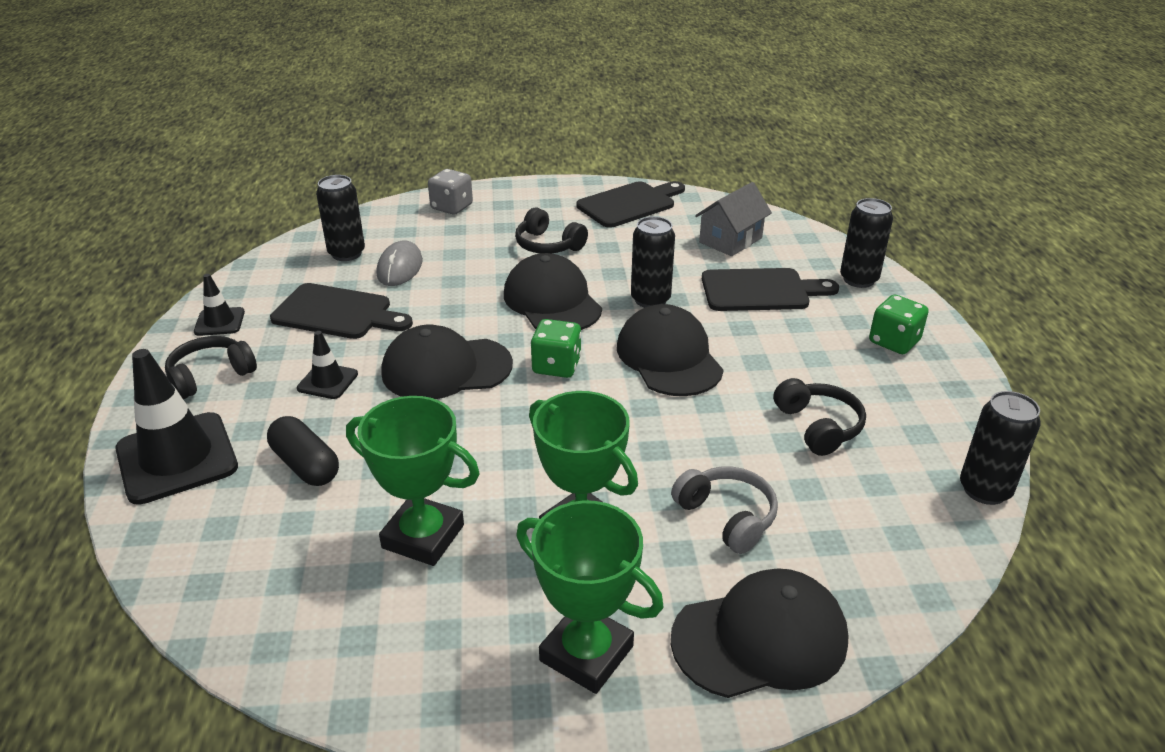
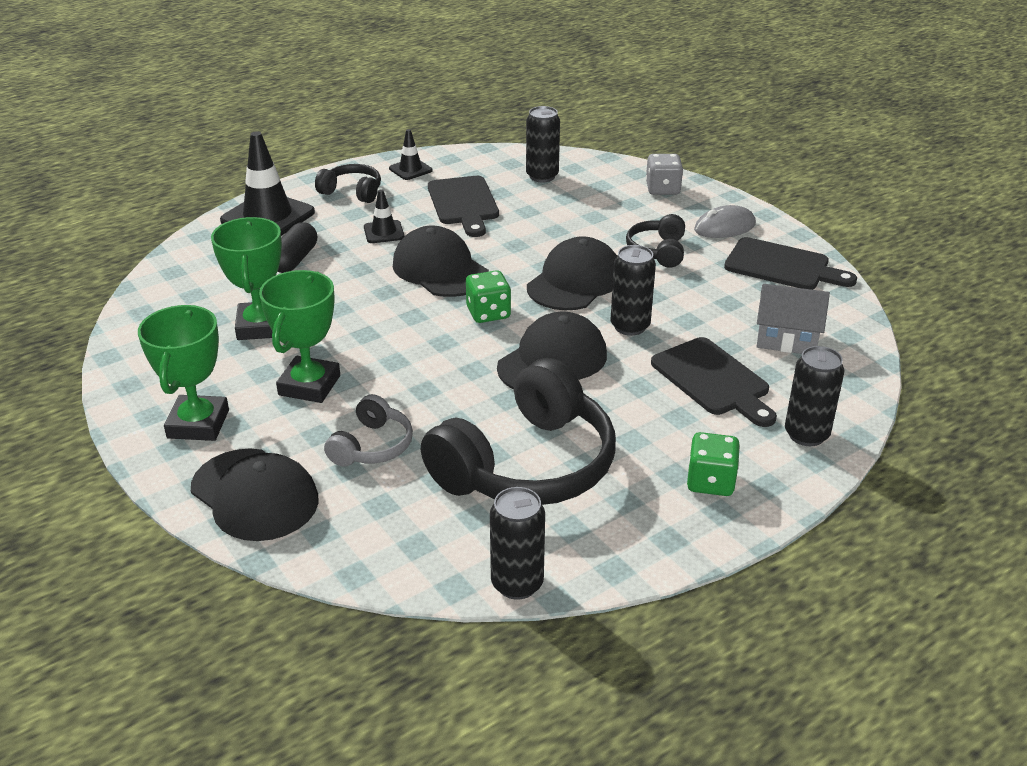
camera: 60 degrees right, 0 degrees up
(400, 268) = (547, 203): grey mouse -> grey mouse (724, 227)
(818, 426) = (527, 465): black headphones -> black headphones, size x2.07

